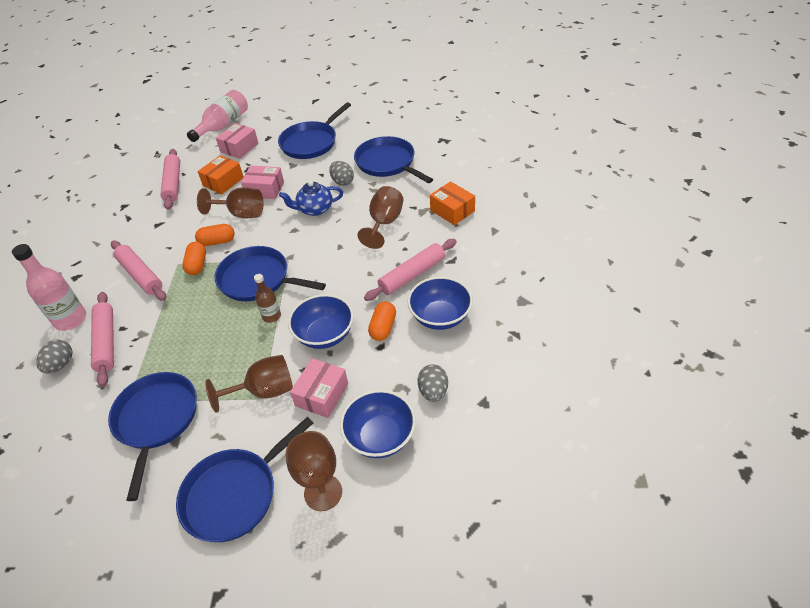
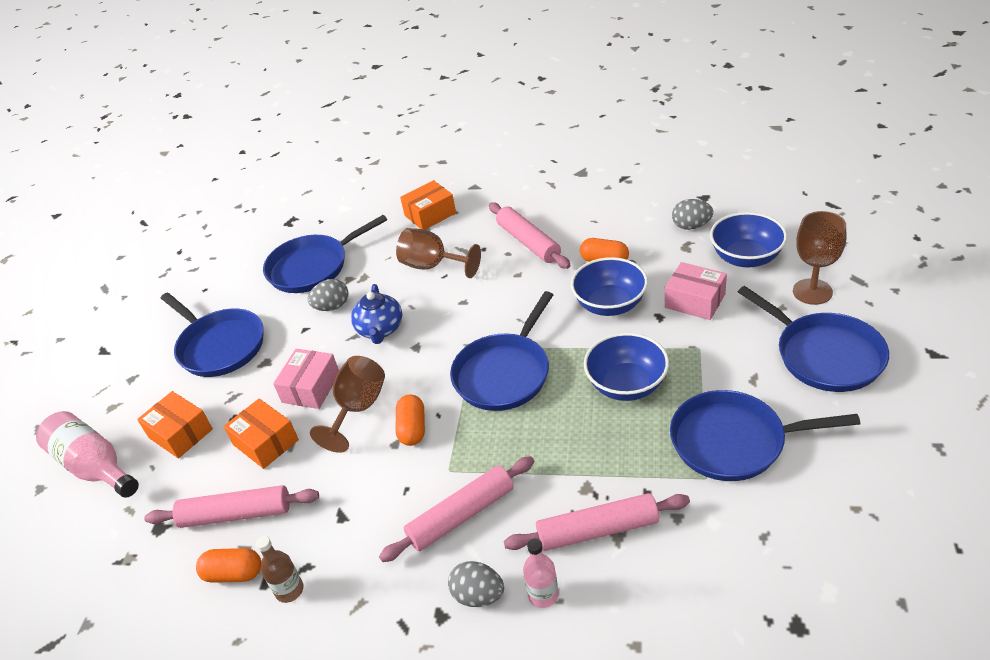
camera: 80 degrees left, 5 degrees down
(61, 365) = (637, 582): grey egg -> grey egg (478, 595)
(70, 319) = (543, 595): pink bottle -> pink bottle, size x0.58
(197, 265) = (457, 445): orange capsule -> orange capsule (234, 573)
(239, 148) = (180, 433): pink box -> orange box
(264, 391) = (690, 347): brown goblet -> none
(271, 316) = (573, 353): brown bottle -> brown bottle (289, 590)
(440, 317) = (594, 222): blue bowl -> blue bowl (626, 385)

